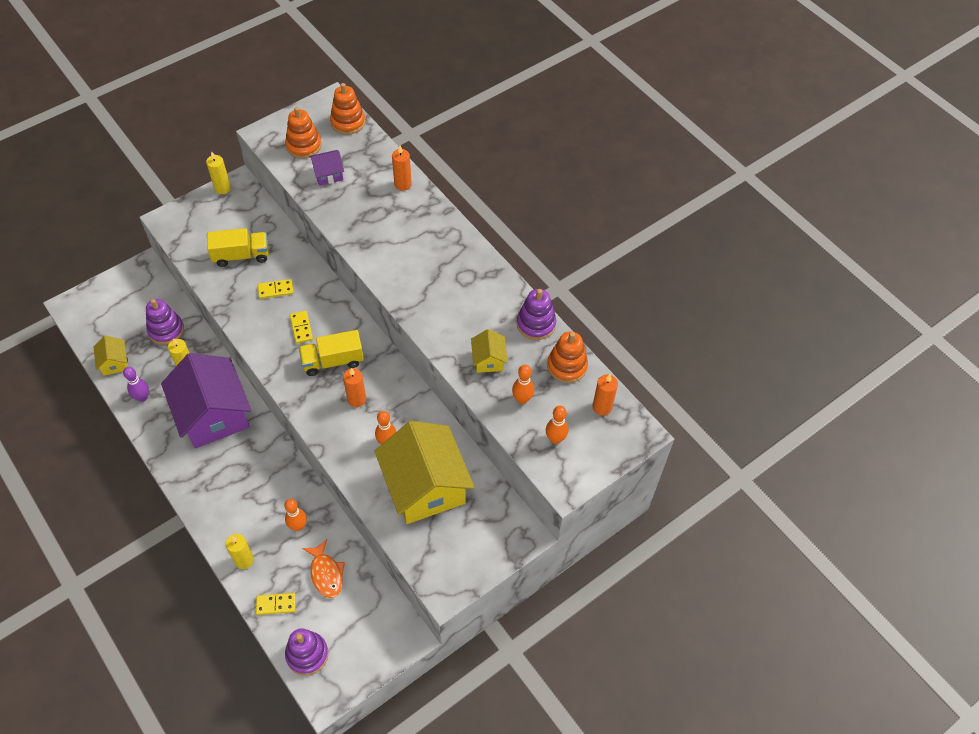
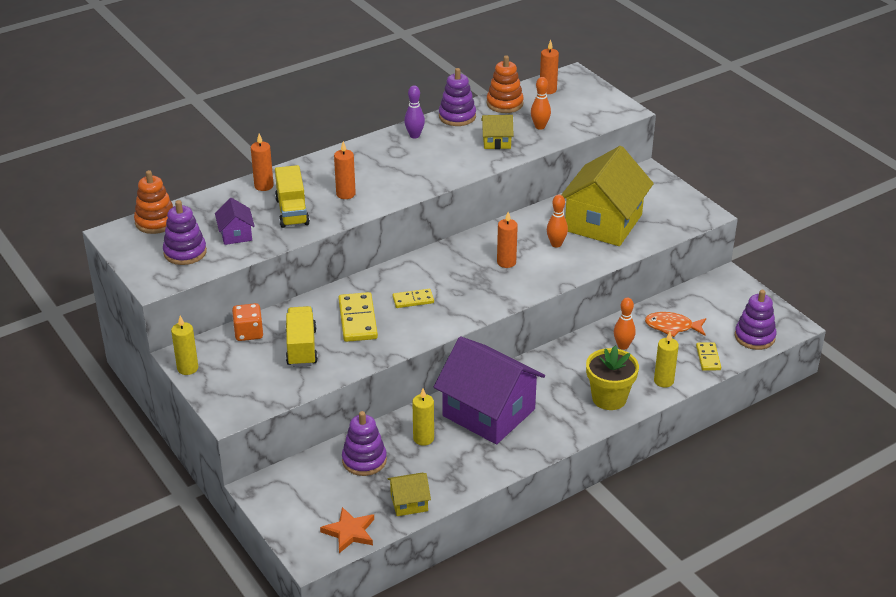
camera: 85 degrees left, 20 degrees down
(90, 327) = (349, 532): none -> orange star
(142, 397) = (462, 473): purple bowling pin -> purple bowling pin (414, 135)
(213, 415) = (489, 412): purple house -> purple house turned 60 degrees clockwise
(224, 511) = (609, 398): none -> yellow flower pot
(263, 220) = (248, 333): none -> orange dice
(275, 290) = (357, 320): yellow domino -> yellow domino, size x1.69
(304, 146) = (185, 252): orange stacking toy -> purple stacking toy
(326, 573) = (672, 327): orange fish -> orange fish turned 150 degrees counterclockwise
(333, 361) = (458, 278): yellow truck -> yellow truck (292, 211)
(390, 243) = (345, 194): none -> orange candle
(425, 486) = (603, 223): yellow house -> yellow house turned 45 degrees counterclockwise
(555, 439) = (580, 113): orange bowling pin -> none

